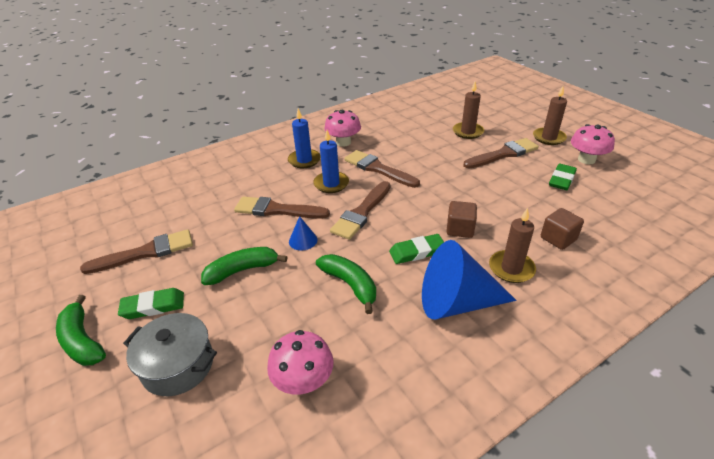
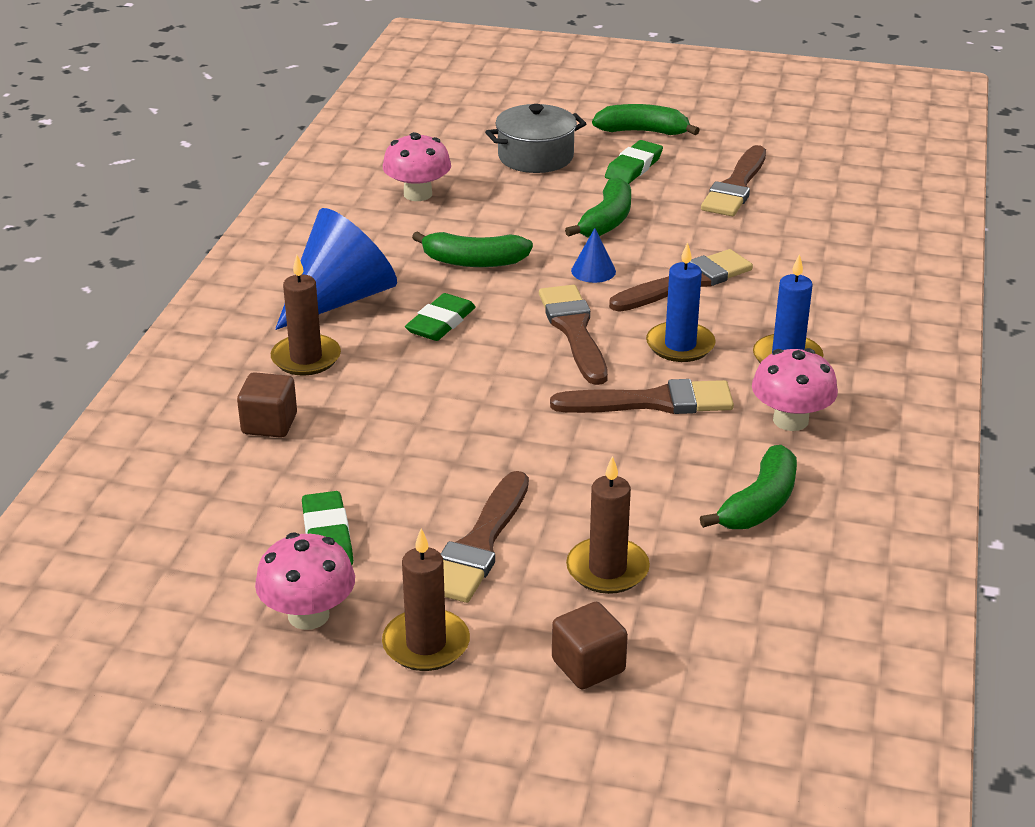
camera: 135 degrees right, 5 degrees down
(395, 127) = (759, 504): none -> green banana
(460, 229) = (416, 373): brown cube -> brown cube (588, 666)

